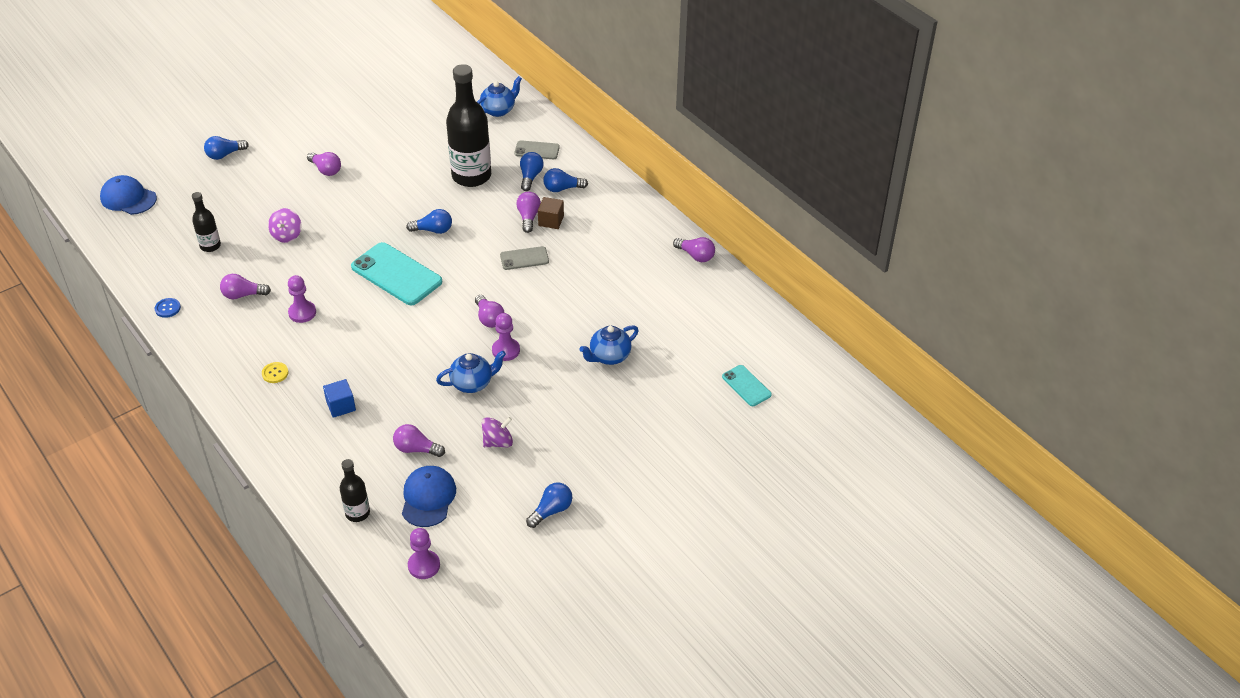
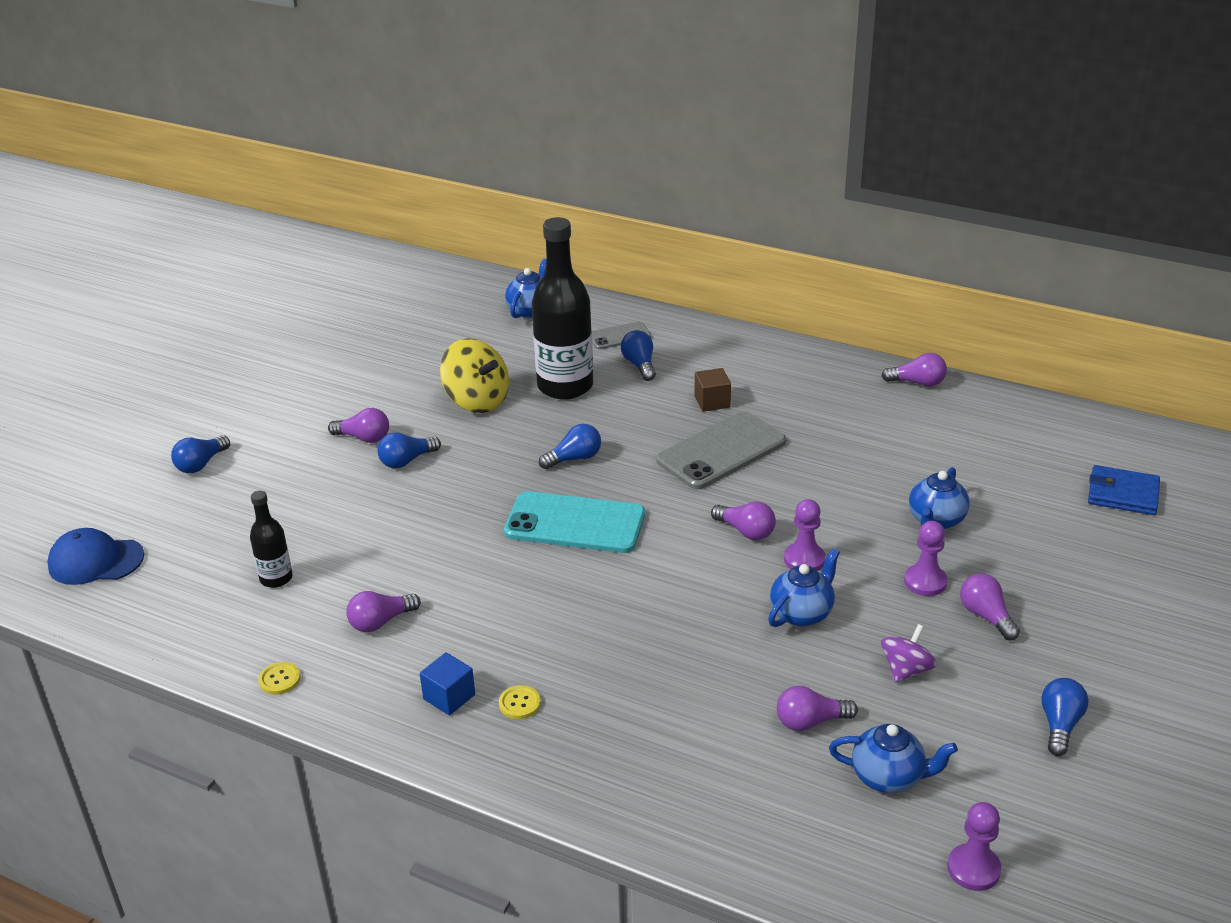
camera: 25 degrees left, 10 degrees down
(167, 308) = (279, 679): blue button -> yellow button
(287, 235) = (378, 529): purple spinning top -> none
(302, 313) = (488, 613): purple pawn -> purple pawn (925, 582)
(341, 406) = (654, 709): blue cube -> blue cube (449, 697)
(357, 513) = (813, 839): black bottle -> none
(410, 167) = (477, 400): none -> yellow spinning top
(428, 498) = (888, 777): blue cap -> blue teapot
(524, 258) = (721, 451): grey phone -> grey phone, size x1.89
(528, 217) = (681, 407): purple light bulb -> purple light bulb (986, 616)
(562, 188) = (691, 365): blue light bulb -> blue light bulb (406, 461)
(746, 386) = (1122, 494): turquoise phone -> blue wallet

